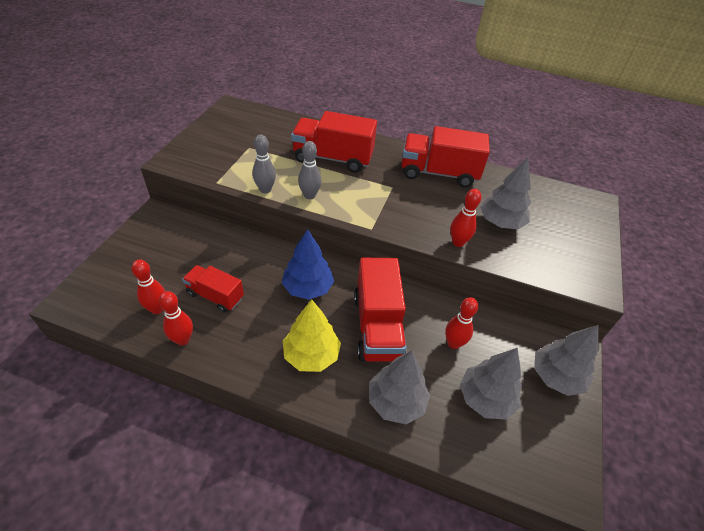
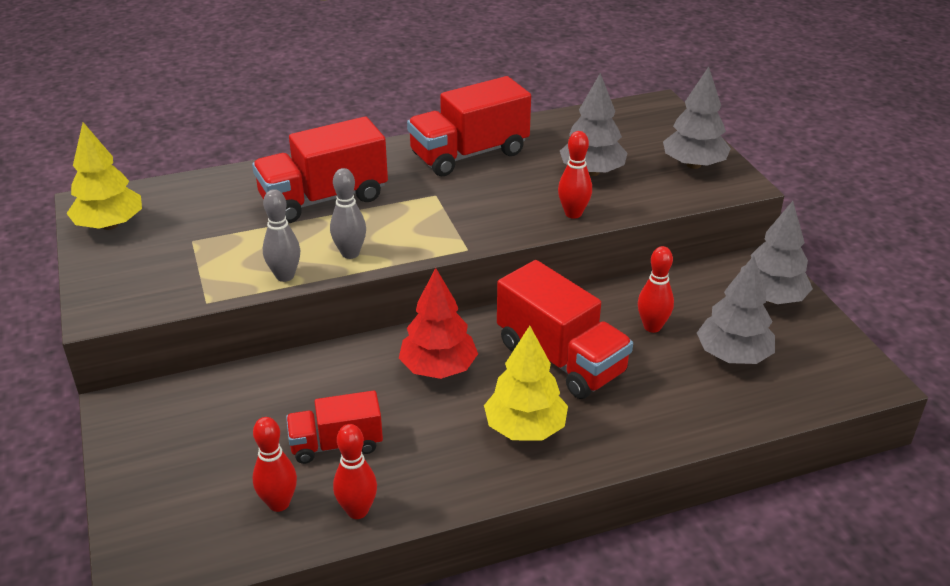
camera: 35 degrees left, 10 degrees down
(226, 121) = (109, 225): none -> yellow tree
(307, 288) = (438, 368): blue tree -> red tree
(396, 401) = (658, 412): grey tree -> grey tree (693, 165)

